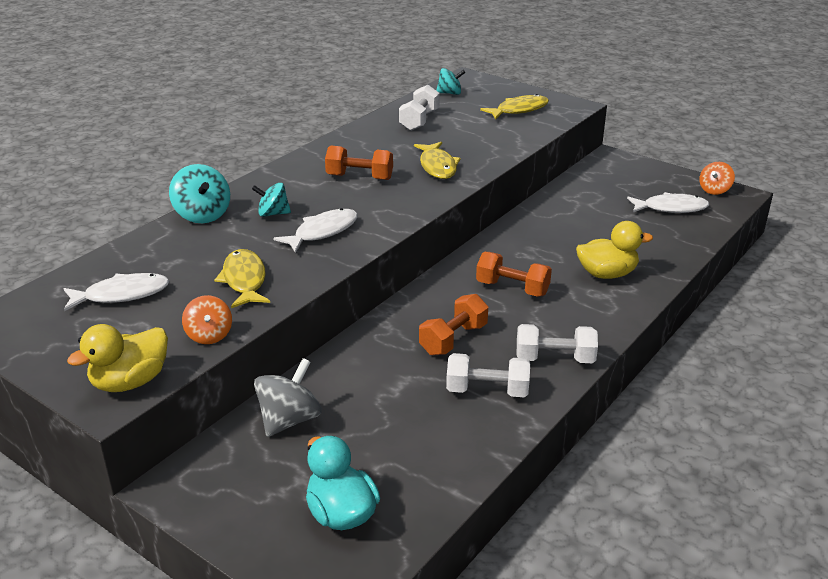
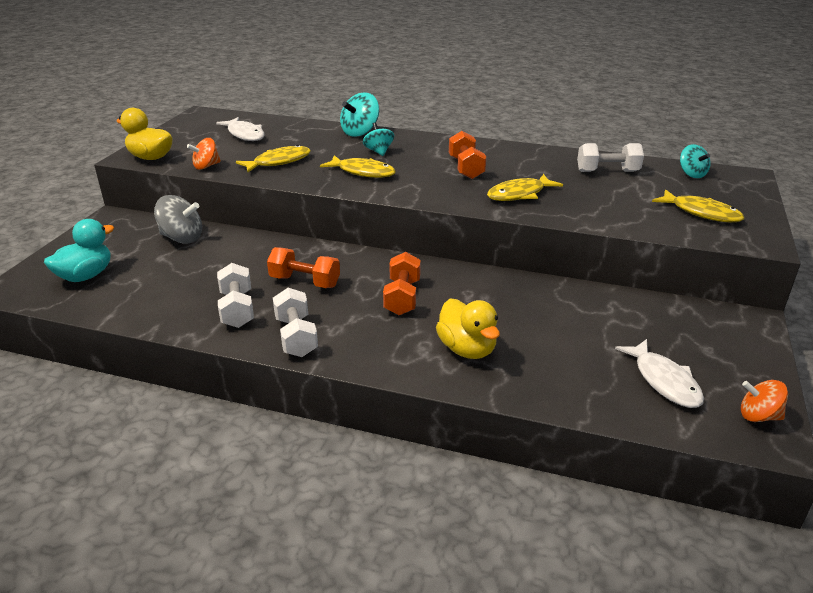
camera: 70 degrees right, 0 degrees up
(322, 232) = (363, 172): white fish -> yellow fish

